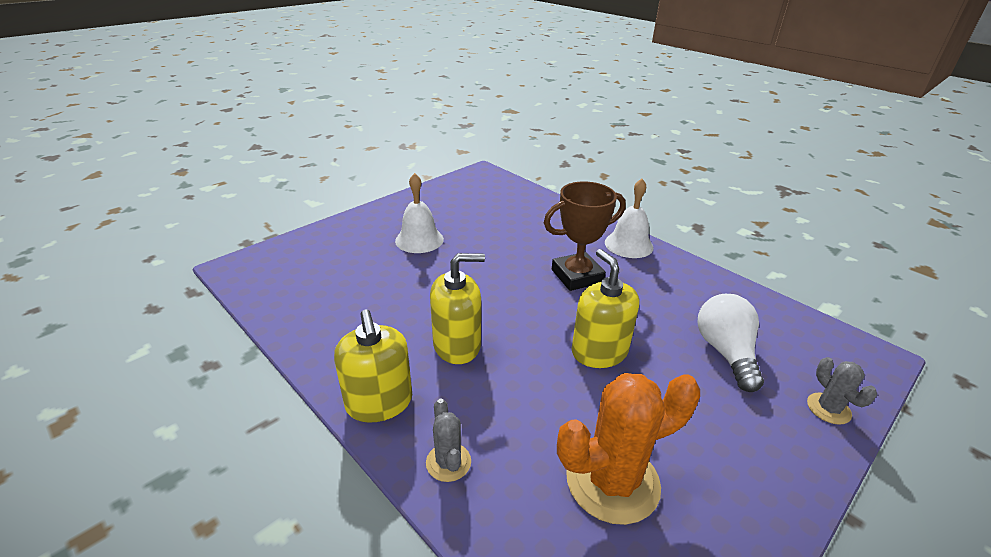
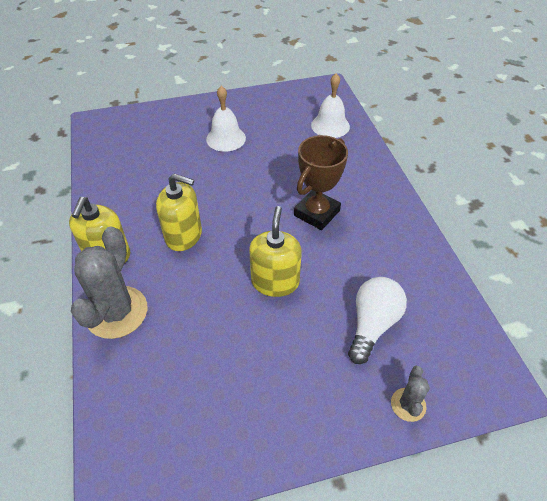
camera: 30 degrees right, 15 degrees up
(448, 462) = (116, 312): grey cactus -> grey cactus, size x2.00
(577, 276) = (316, 213): brown trophy -> brown trophy turned 60 degrees counterclockwise
(612, 481) = (200, 372): orange cactus -> none
(628, 244) = (388, 199): white bell -> white bell (330, 125)

